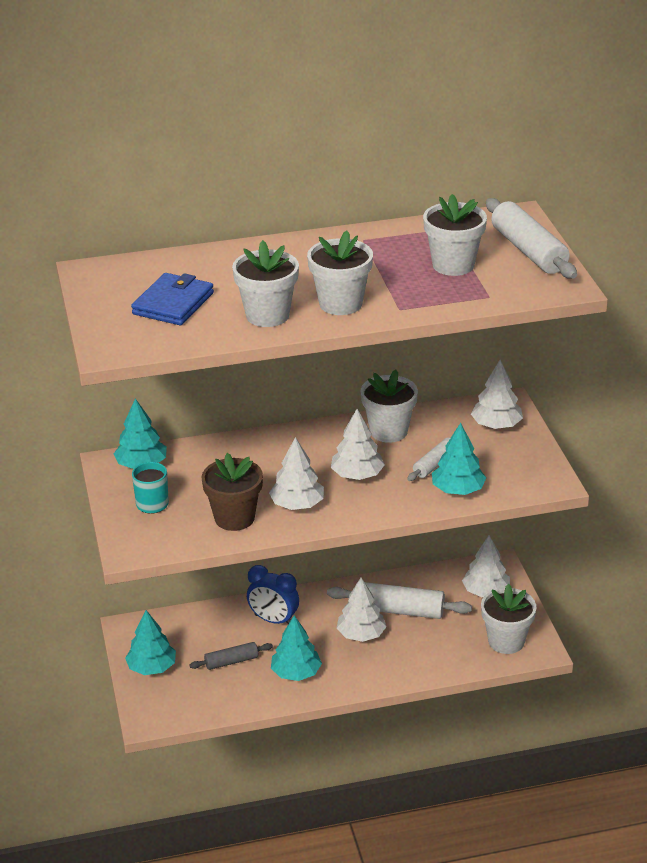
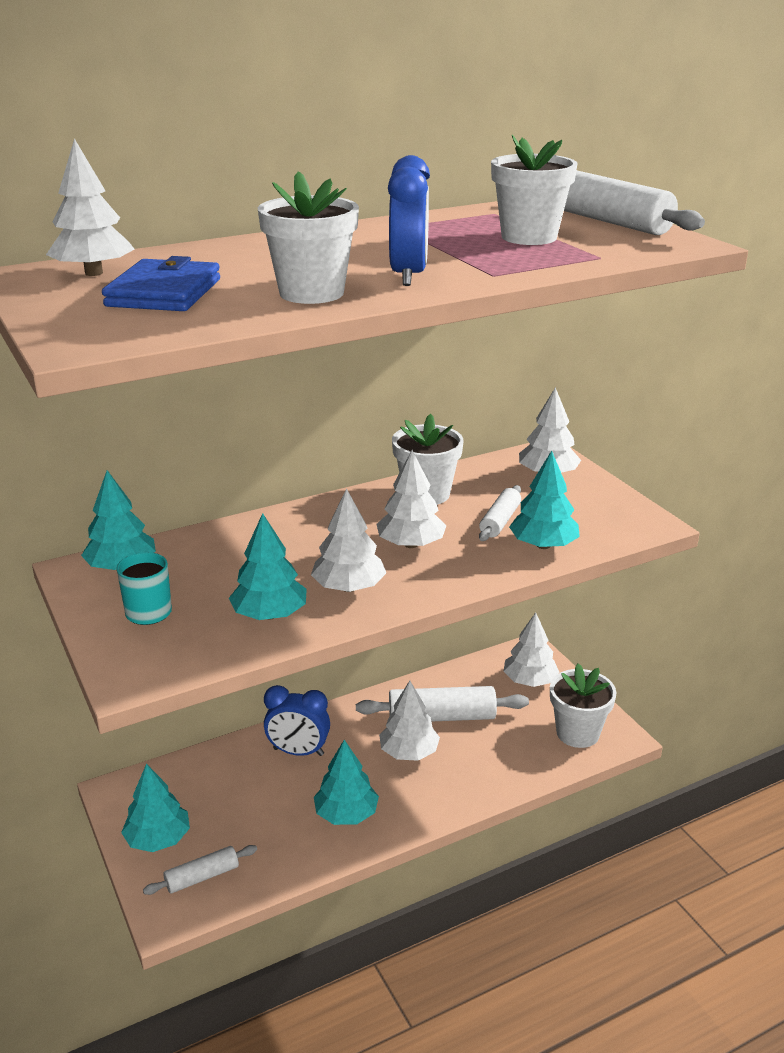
camera: 15 degrees left, 5 degrees down
(133, 275) = (93, 273): none -> white tree
(177, 699) = (202, 877): none -> white rolling pin
(231, 661) = (260, 813): grey rolling pin -> none
(234, 518) = (270, 615): brown flower pot -> turquoise tree
(340, 304) = (408, 276): white flower pot -> blue clock

